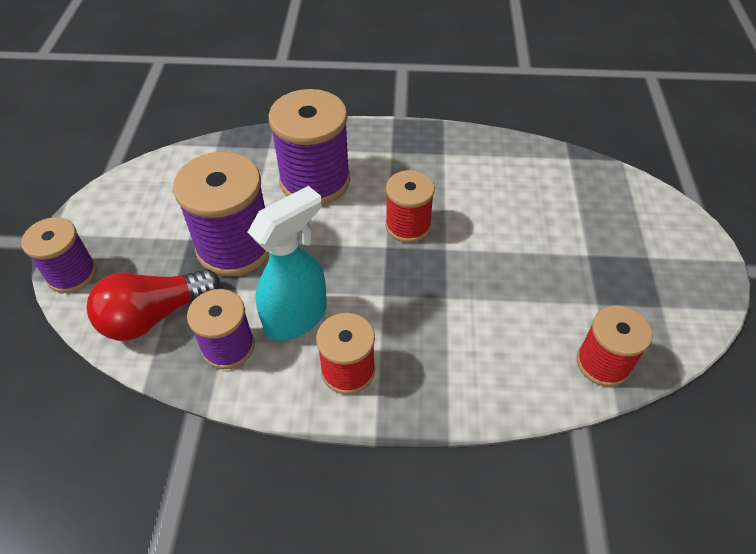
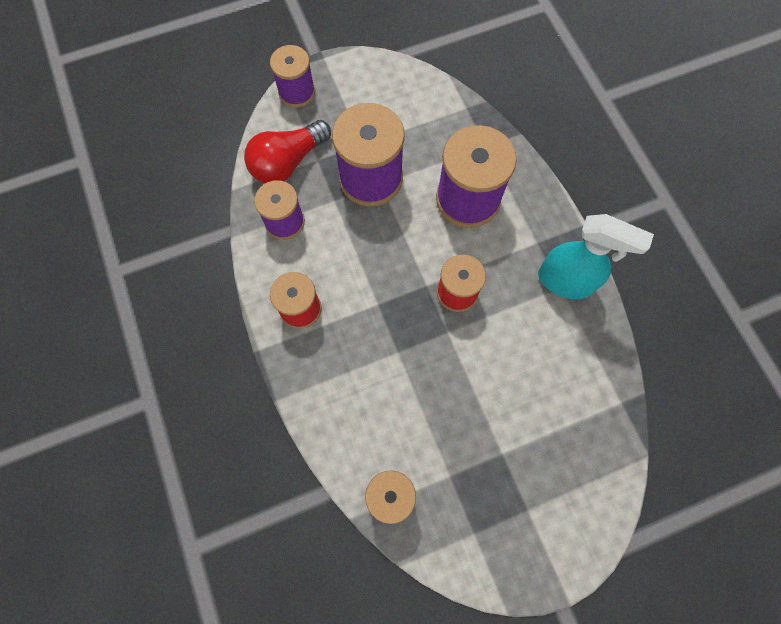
camera: 65 degrees right, 20 degrees up
(154, 316) = (288, 162): red light bulb -> red light bulb turned 75 degrees counterclockwise
(297, 317) = (329, 253): turquoise spray bottle -> turquoise spray bottle (566, 281)

